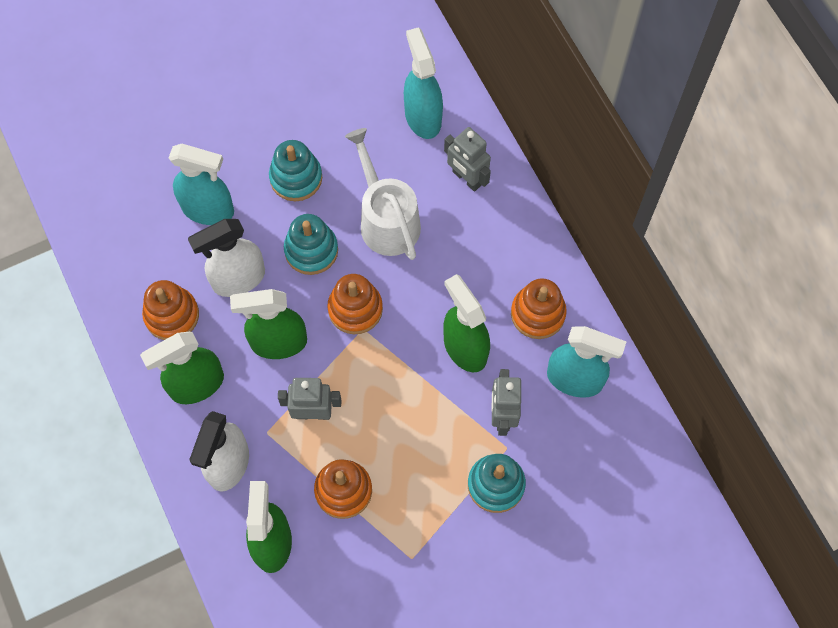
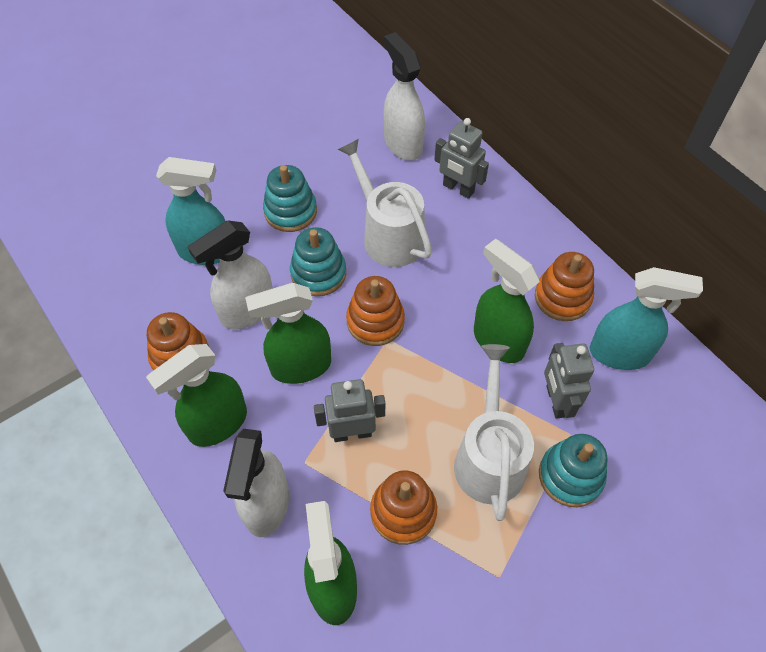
camera: 10 degrees left, 10 degrees down
(422, 117) = (402, 144): turquoise spray bottle -> white spray bottle
(429, 456) = (489, 457): none -> white watering can

